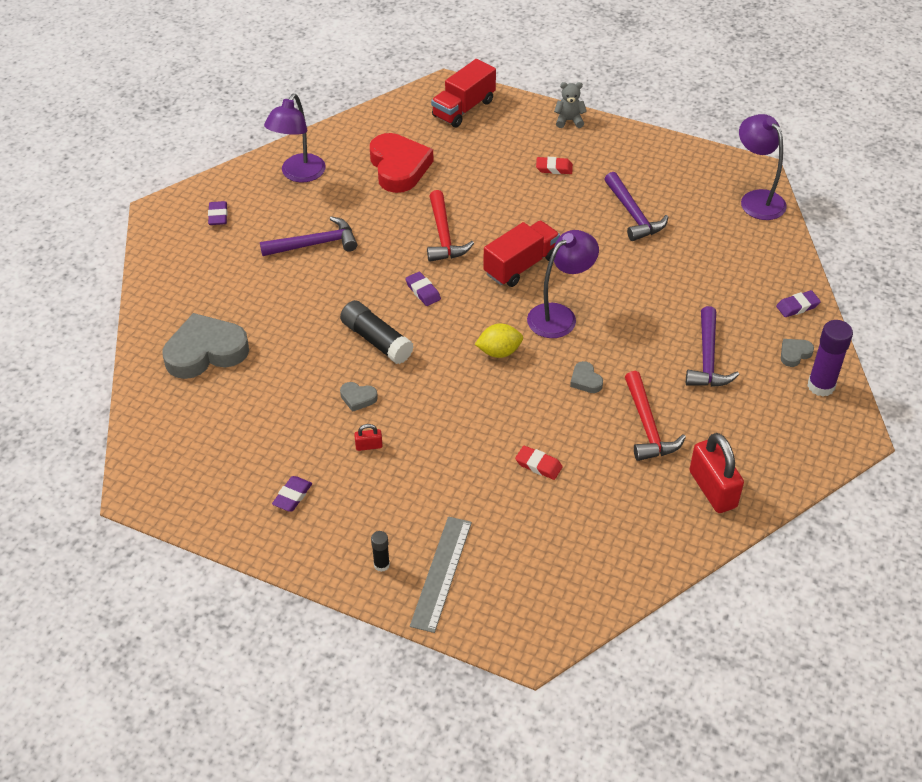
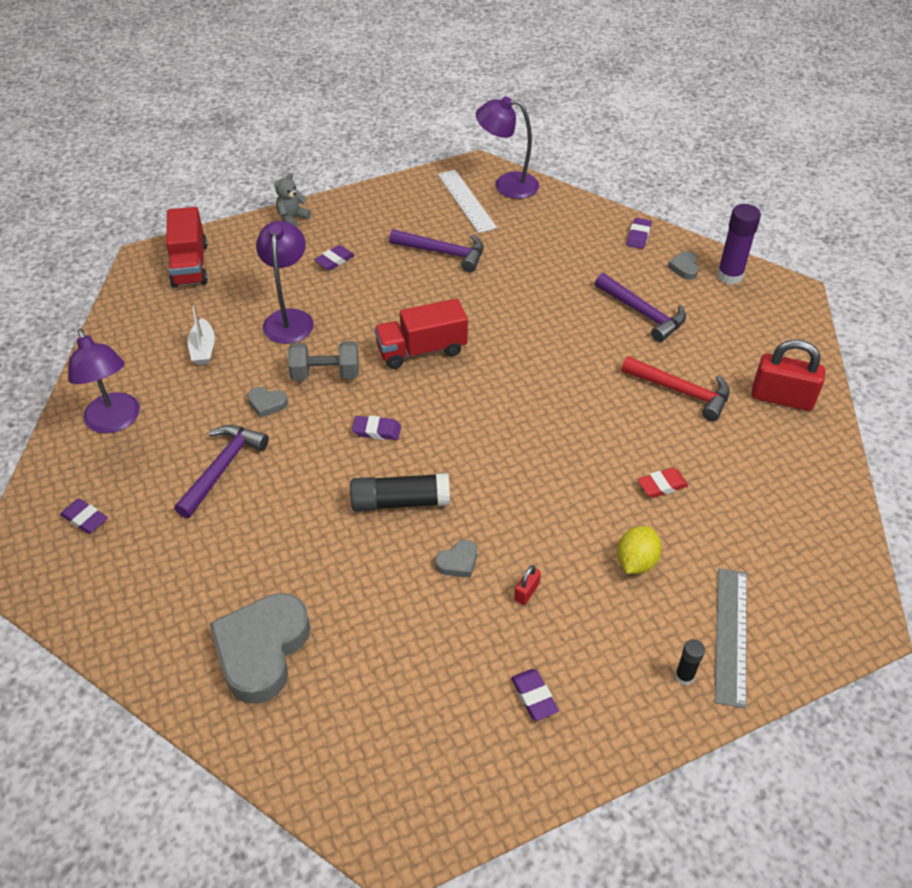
camera: 50 degrees left, 0 degrees up
(399, 167) = (203, 349): red heart -> white boat
(441, 573) = (731, 635): grey ruler -> grey ruler turned 45 degrees clockwise
(443, 235) = (325, 374): red hammer -> grey dumbbell
(499, 352) = (506, 427): yellow lemon -> yellow lemon (636, 562)
(521, 266) = (421, 350): red truck -> red truck turned 105 degrees counterclockwise
(554, 168) = (334, 260): red eraser -> purple eraser
(559, 315) = (505, 364): purple lamp -> purple lamp (289, 318)
(585, 380) = (595, 395): grey heart -> grey heart (267, 404)
(707, 190) = (466, 201): none -> white ruler

